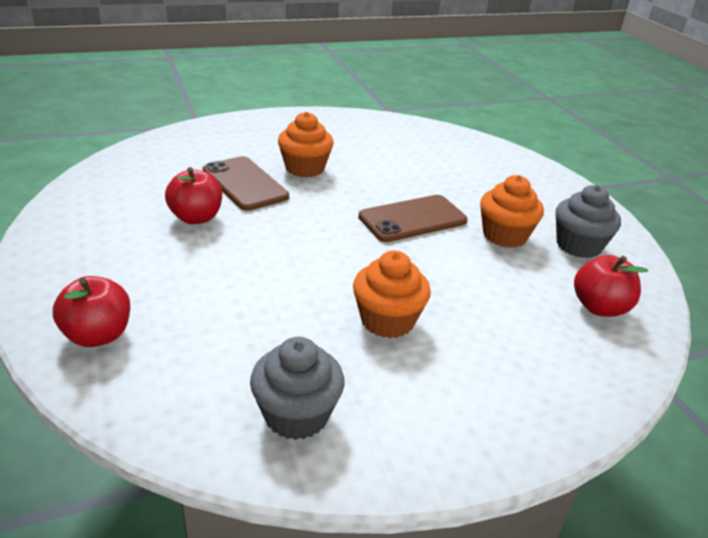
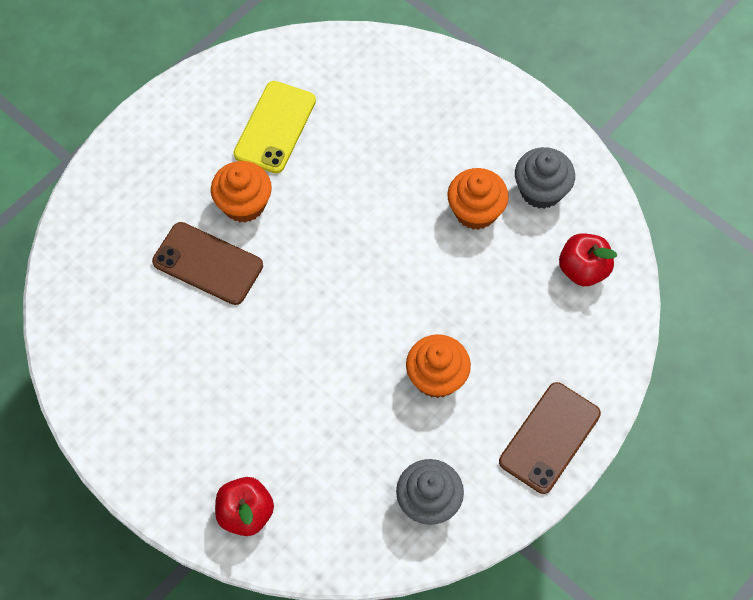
camera: 25 degrees left, 30 degrees up
(196, 217) = (205, 340): red apple -> none
(364, 146) = (275, 127): none -> yellow phone
(412, 219) = (387, 231): brown phone -> brown phone (549, 437)

